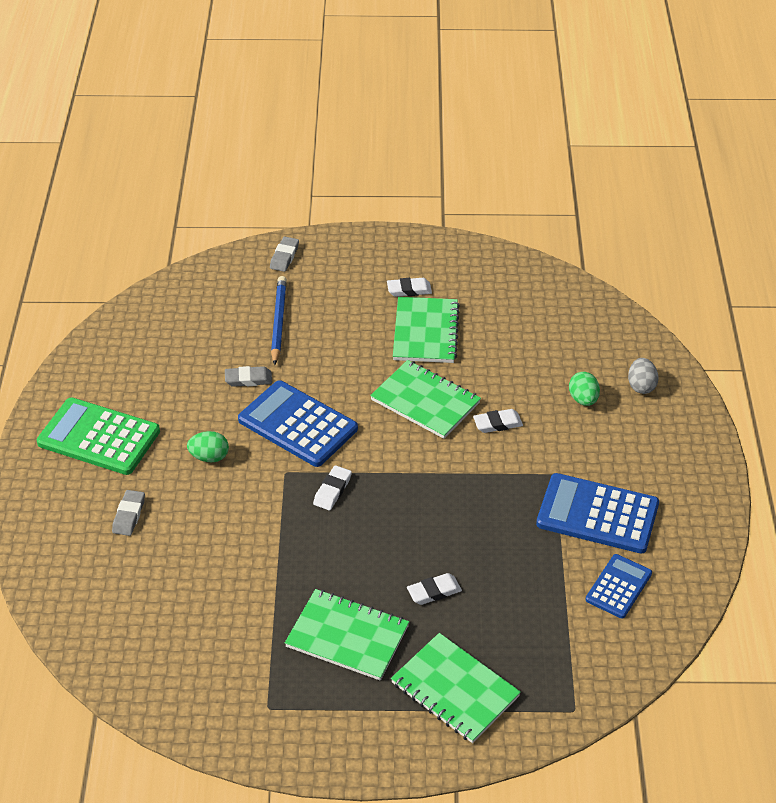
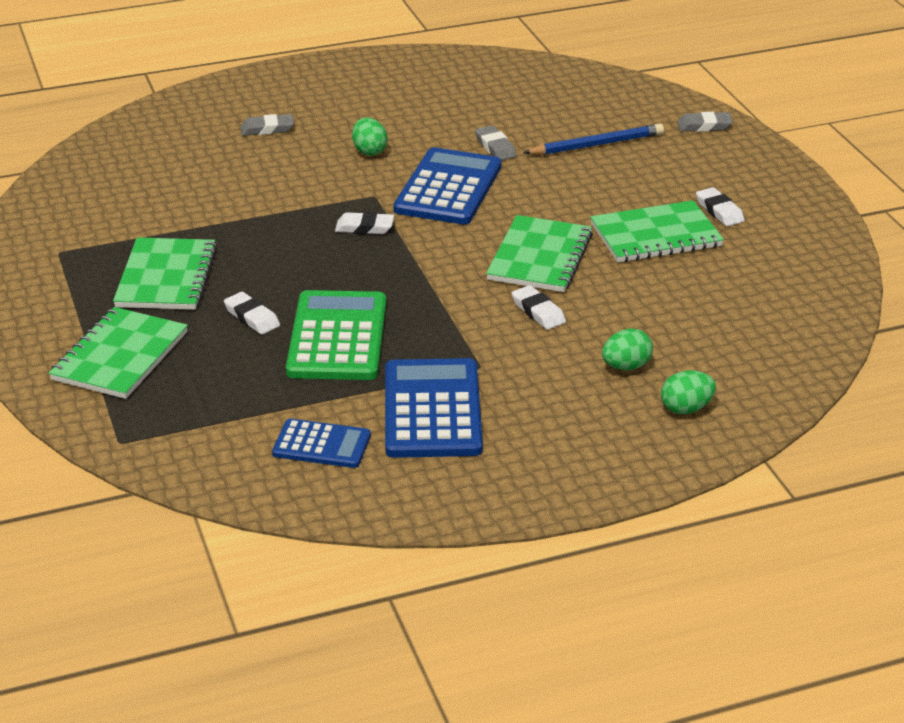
camera: 70 degrees right, 10 degrees down
(99, 437) = (360, 91): green calculator -> green calculator (337, 337)
(641, 386) = (686, 408): grey egg -> green egg

